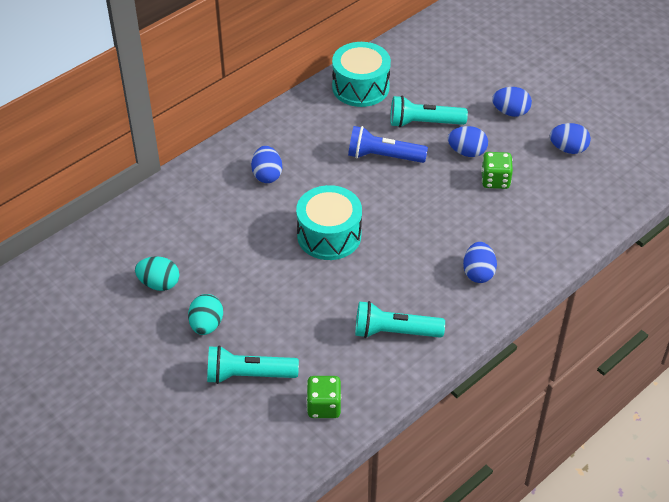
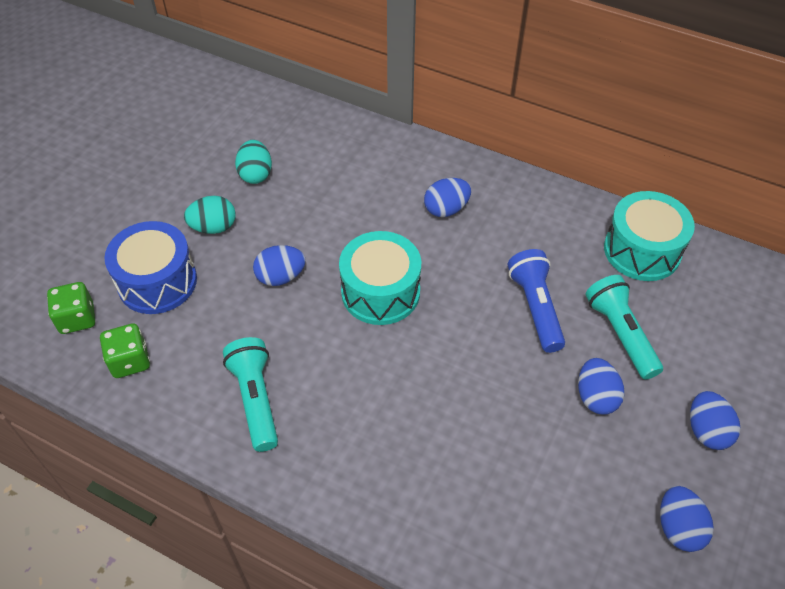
camera: 70 degrees right, 5 degrees up
(248, 375) = (157, 282): turquoise flashlight -> blue drum
(478, 273) = (384, 467): blue egg -> blue egg (281, 277)
(495, 180) = (561, 445): green dice -> green dice (77, 318)

